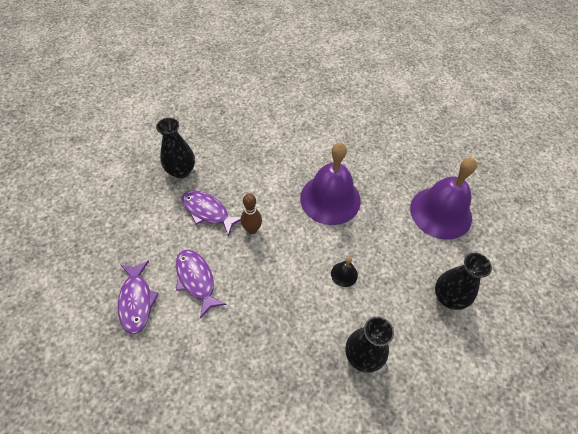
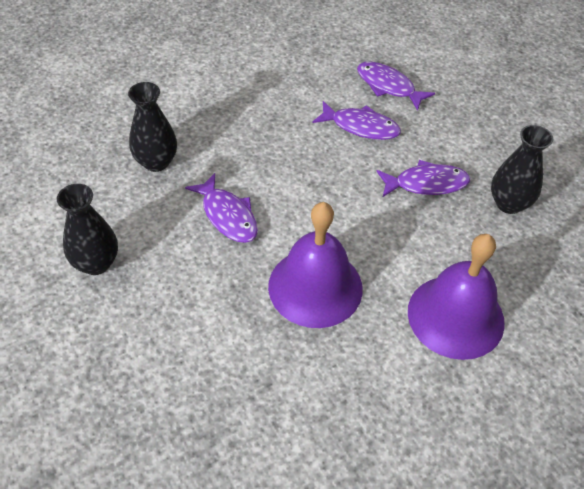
camera: 140 degrees right, 5 degrees down
(252, 229) = (363, 196): brown bowling pin -> none
(344, 274) = (227, 216): black bell -> purple fish
(441, 212) = (160, 367): purple bell -> purple bell (455, 316)

